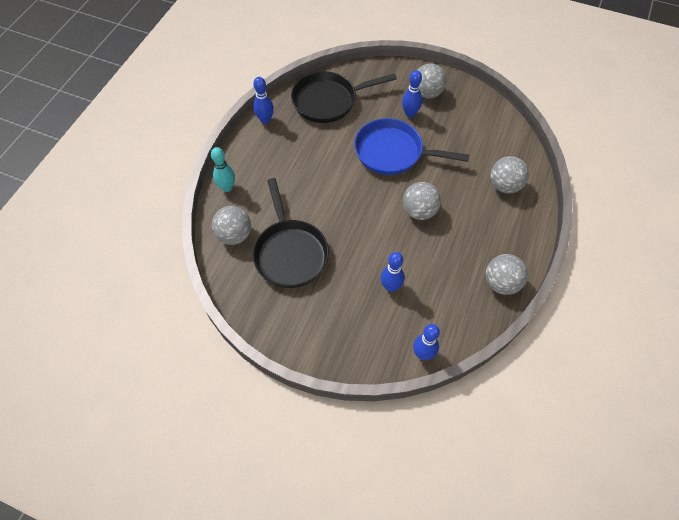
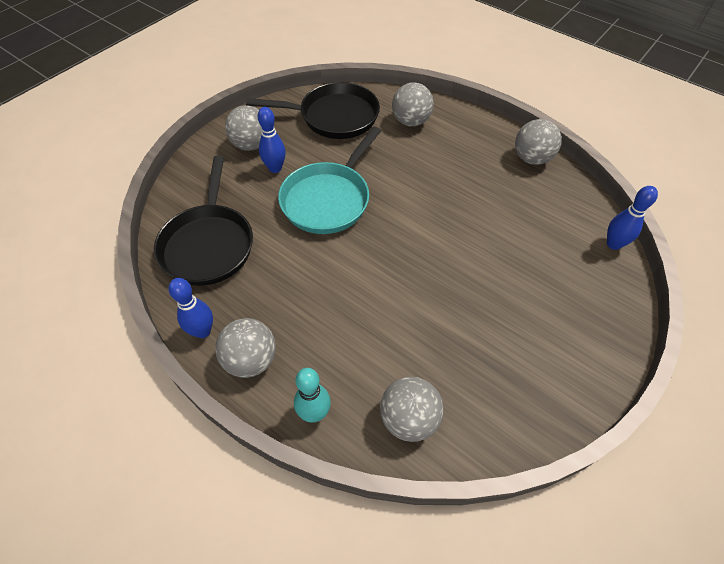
camera: 75 degrees left, 5 degrees down
(290, 252) = (455, 348): black pan -> black pan (333, 117)
(390, 287) = (524, 251): blue bowling pin -> none
(393, 152) = (328, 199): blue pan -> turquoise pan
(419, 211) = (424, 198): grey ball -> grey ball (251, 360)

